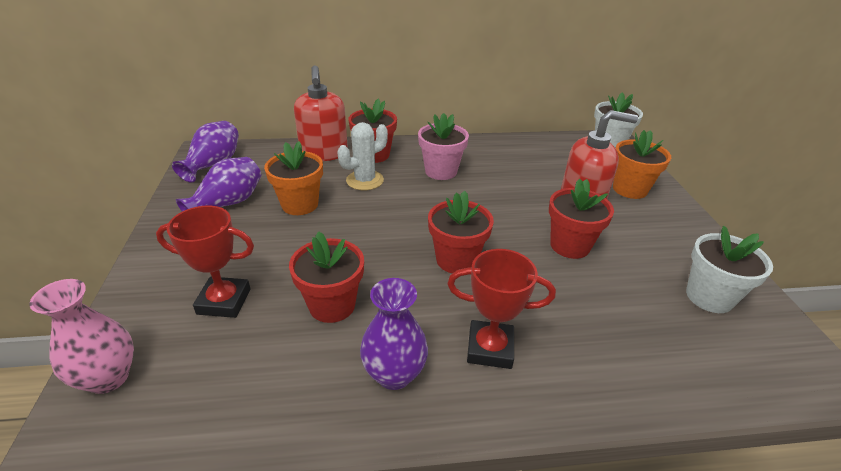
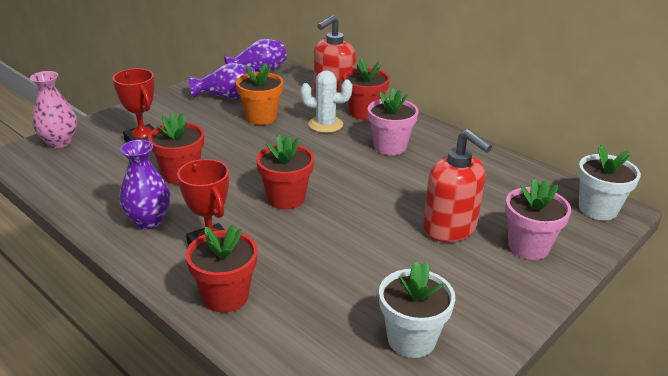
camera: 50 degrees right, 5 degrees down
(569, 245) = (379, 242): red flower pot -> red flower pot (225, 296)
(629, 189) = (528, 246): orange flower pot -> pink flower pot

